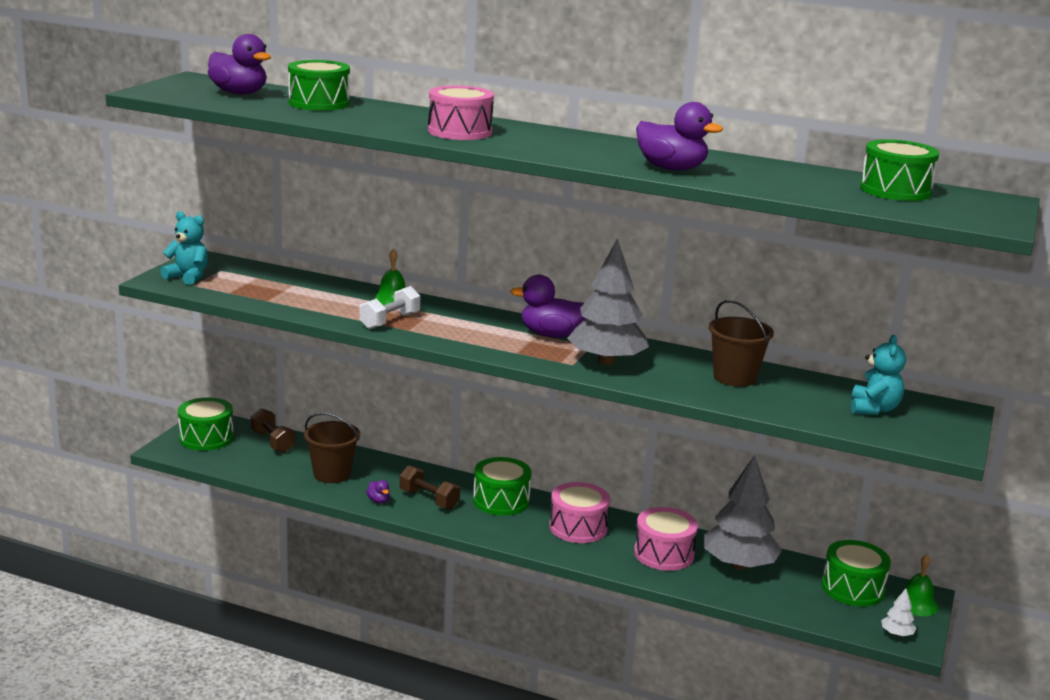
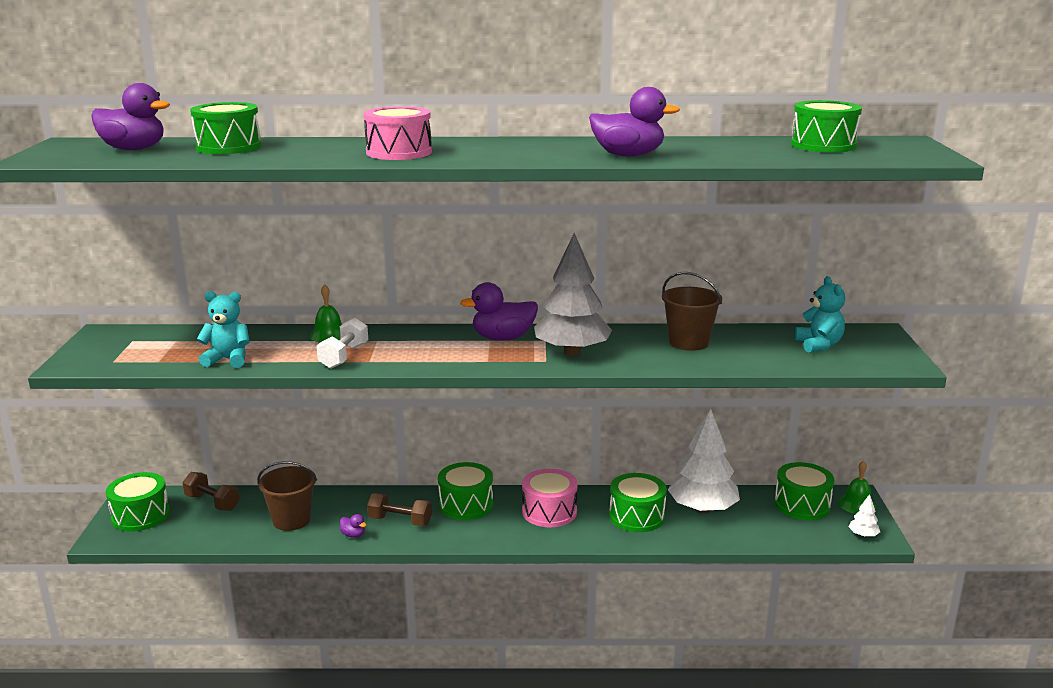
camera: 20 degrees left, 0 degrees up
(188, 277) = (101, 354): turquoise teddy bear -> turquoise teddy bear (228, 359)
(663, 554) = (636, 516): pink drum -> green drum
(739, 565) = (702, 509): grey tree -> white tree

